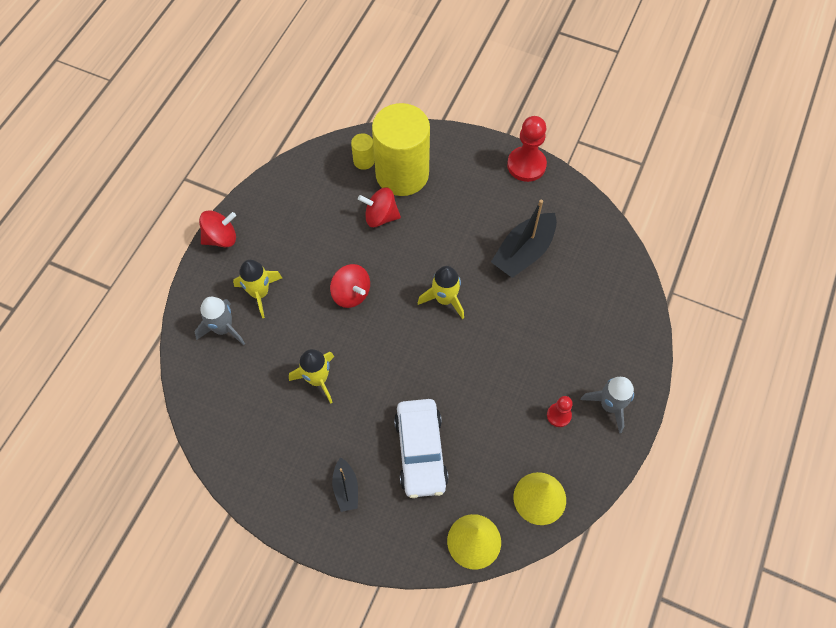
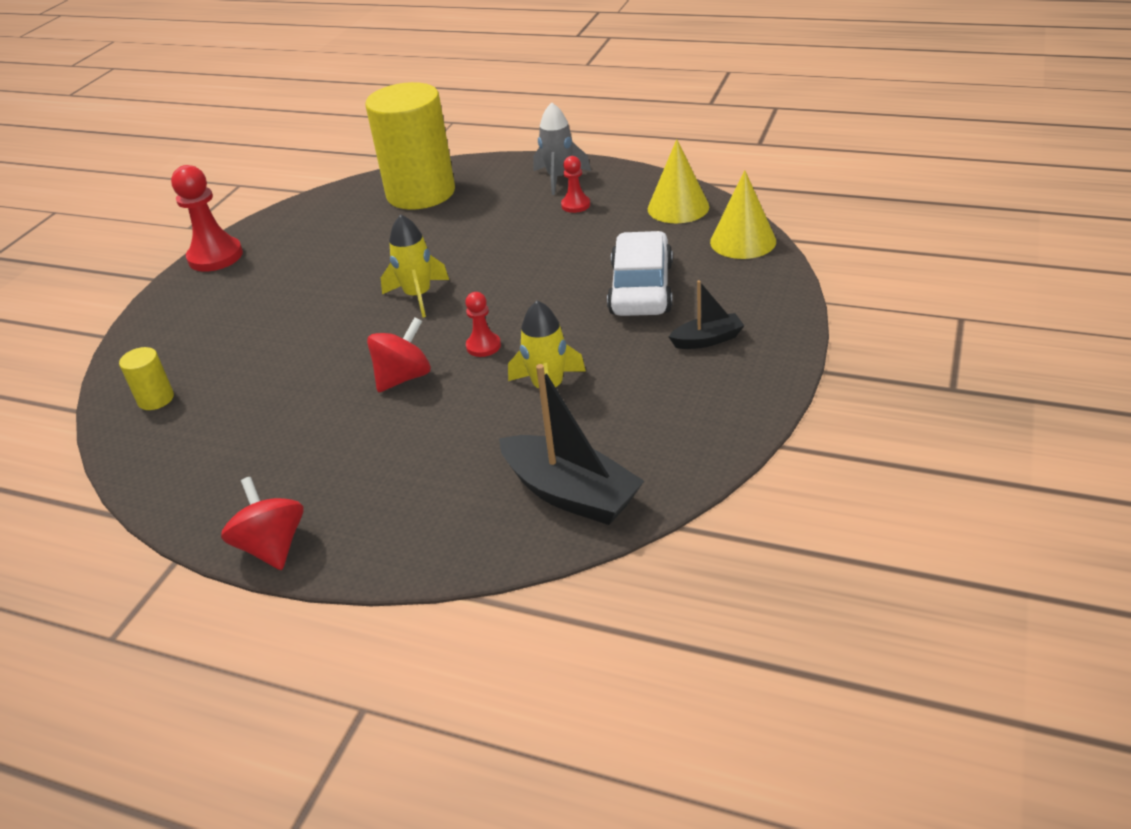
camera: 90 degrees left, 25 degrees down
(223, 329) = (463, 507): grey rocket -> none
(260, 293) = (395, 475): yellow rocket -> none
(374, 341) = (483, 346): none -> red pawn
(380, 216) = (269, 368): red spinning top -> none
(402, 174) = (196, 357): yellow cylinder -> yellow cylinder (421, 193)
(421, 451) = (641, 289): white car -> white car turned 75 degrees counterclockwise
(523, 252) = (353, 246): black boat -> black boat (571, 494)

